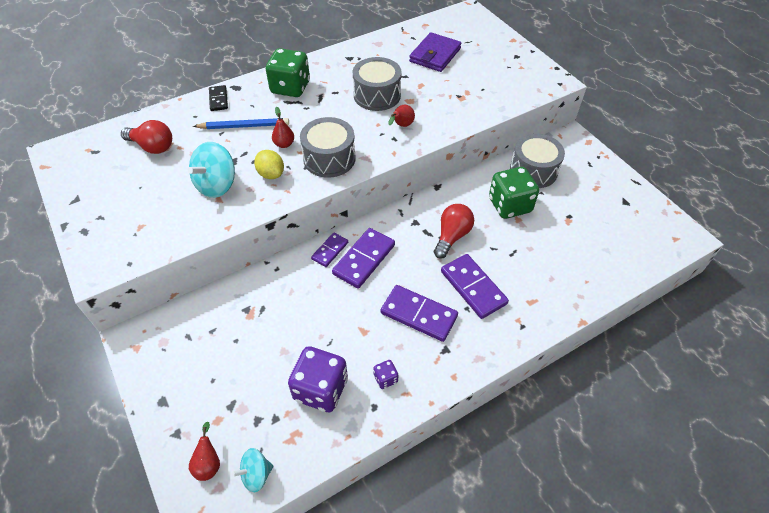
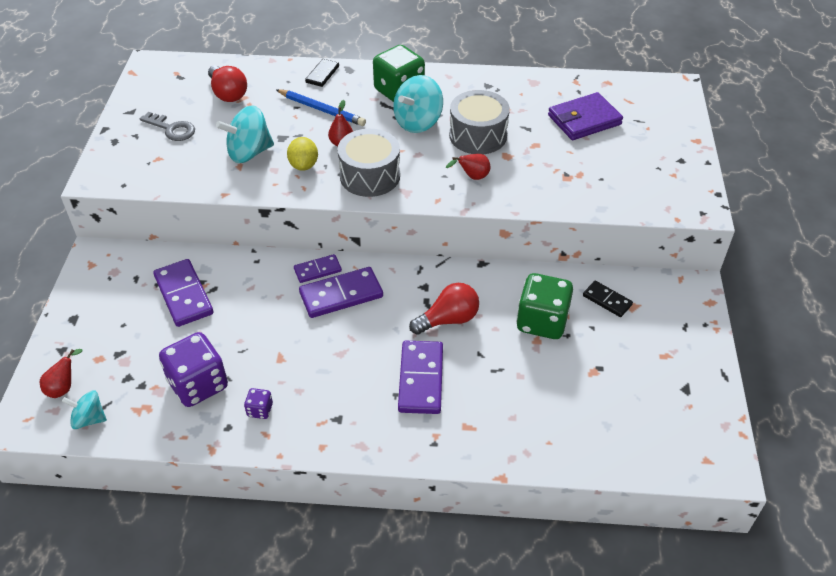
camera: 35 degrees right, 5 degrees down
(129, 197) = (172, 129): none -> grey key
(326, 104) = (418, 122): none -> turquoise spinning top
(419, 314) = (343, 373): purple domino -> purple domino (184, 295)
(533, 171) = (607, 300): grey drum -> black domino

